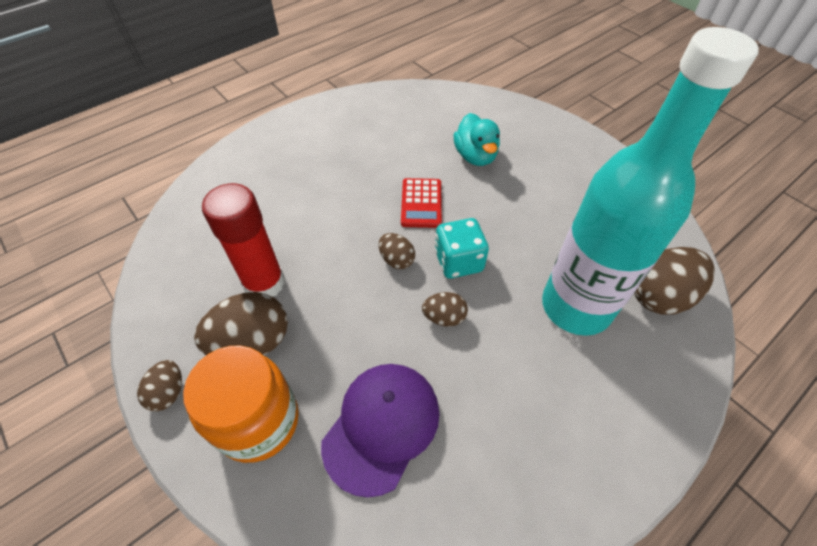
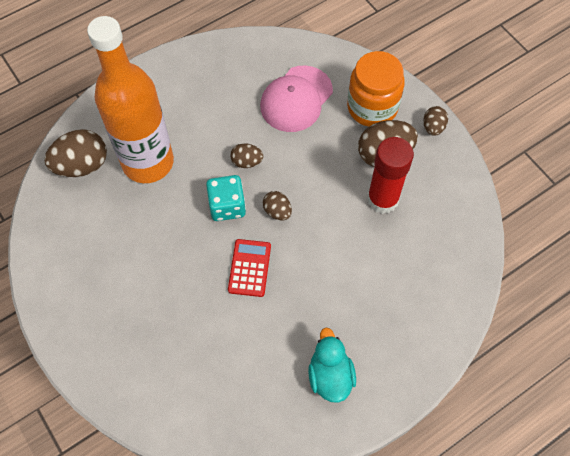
camera: 175 degrees left, 10 degrees up
(381, 426) = (296, 99): purple cap -> pink cap
(475, 156) = (185, 324): turquoise duck -> turquoise duck (330, 376)
(576, 307) = (148, 162): turquoise bottle -> orange bottle

